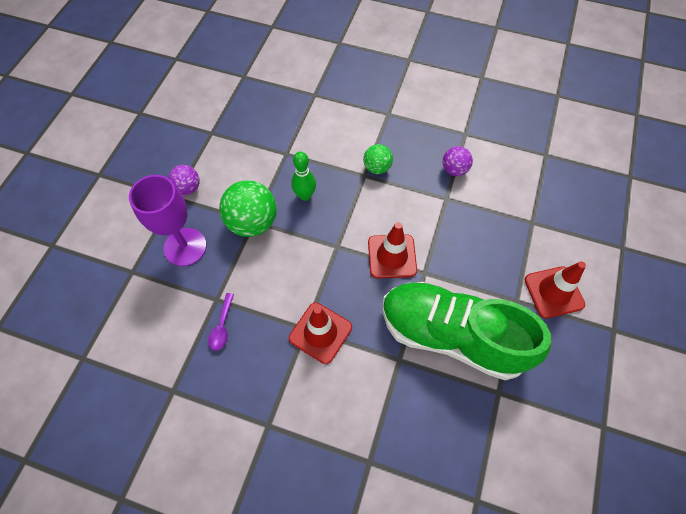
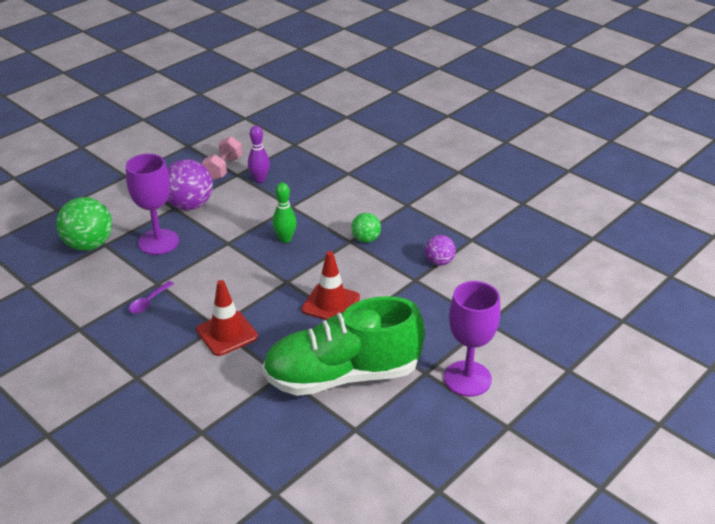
camera: 25 degrees right, 25 degrees down
(188, 188) = (190, 205): purple ball -> purple ball, size x1.77
(193, 130) = (223, 168): none -> pink dumbbell
(237, 131) = (260, 180): none -> purple bowling pin
(252, 222) = (226, 243): green ball -> green ball (89, 245)
(452, 335) = (342, 375): green shoe -> green shoe turned 60 degrees counterclockwise
(553, 292) = (467, 378): red traffic cone -> purple goblet

